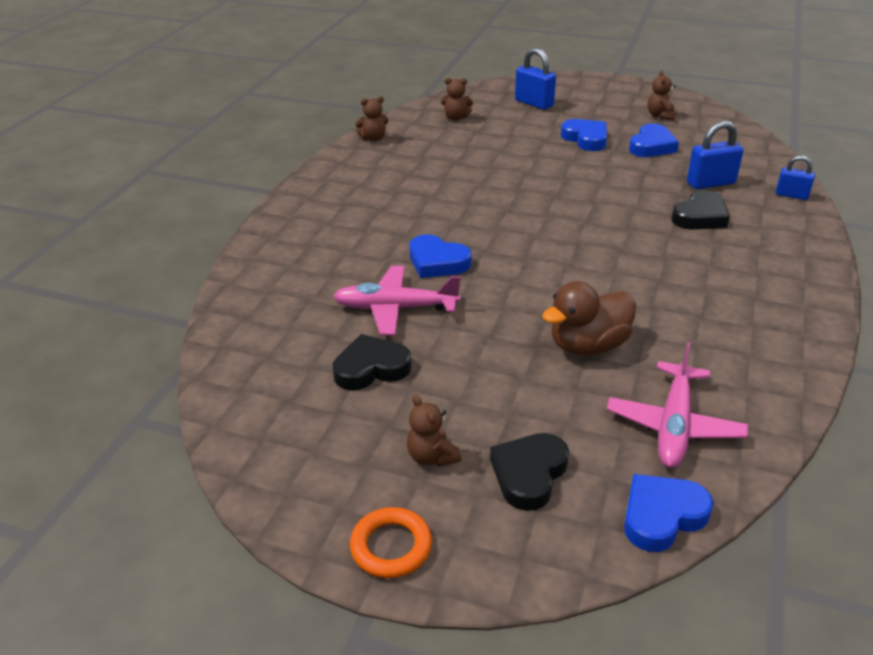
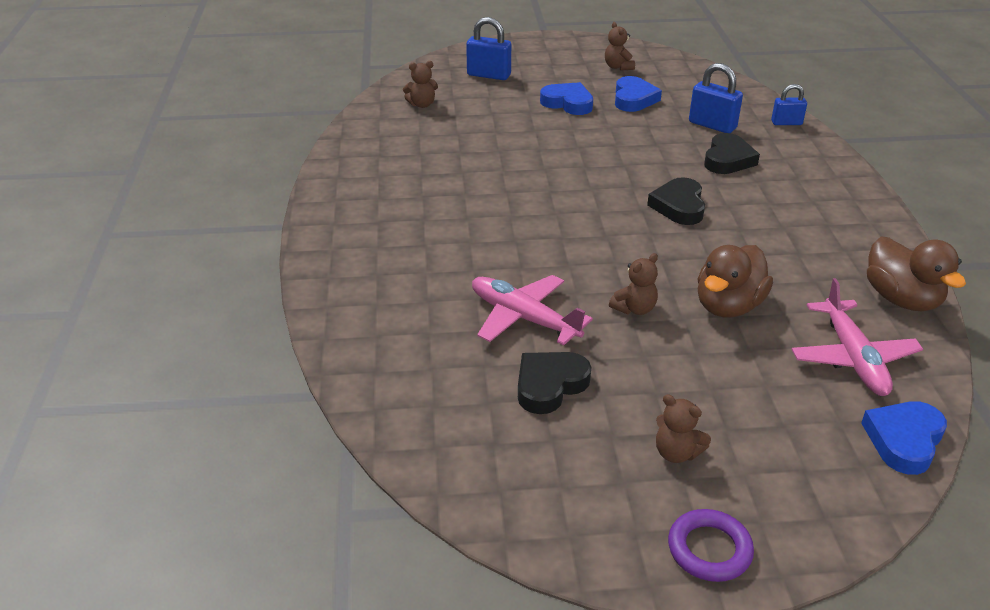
camera: 25 degrees left, 0 degrees up
(373, 138) = (351, 143): brown teddy bear -> brown teddy bear (634, 309)
(391, 546) = (709, 549): orange ring -> purple ring
(396, 308) = (524, 318): pink plane -> pink plane turned 60 degrees clockwise
(437, 262) = (526, 260): blue heart -> none
(529, 474) = (772, 440): black heart -> black heart (679, 206)
(710, 183) = (712, 125): blue padlock -> blue padlock turned 75 degrees clockwise
(775, 386) = (901, 299): none -> brown duck

